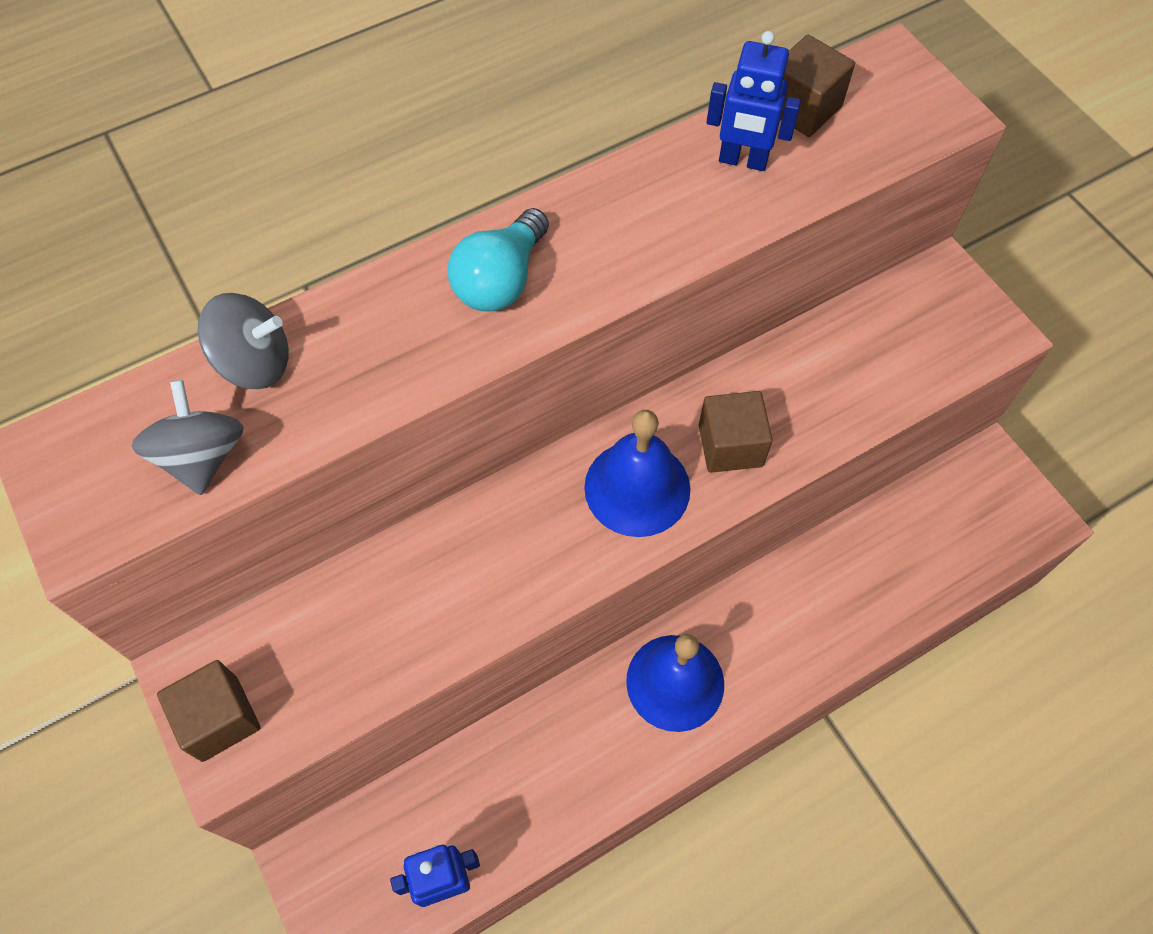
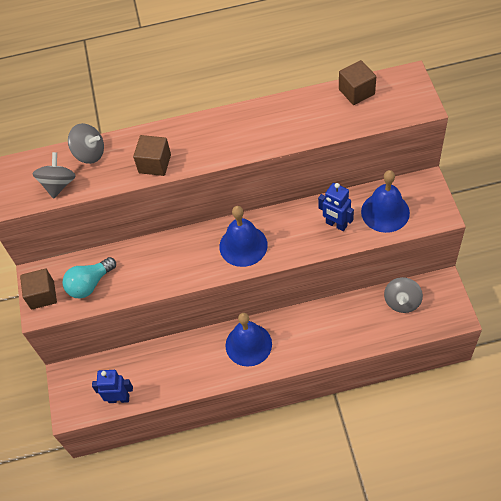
camera: 25 degrees right, 5 degrees down
(501, 280) = (197, 140): turquoise light bulb -> turquoise light bulb (90, 284)
(730, 445) = (291, 237): brown cube -> brown cube (155, 164)
(743, 161) = (319, 110): blue robot -> blue robot (336, 224)
(893, 350) = (385, 212): none -> blue bell
(933, 516) = (402, 302): none -> grey spinning top

